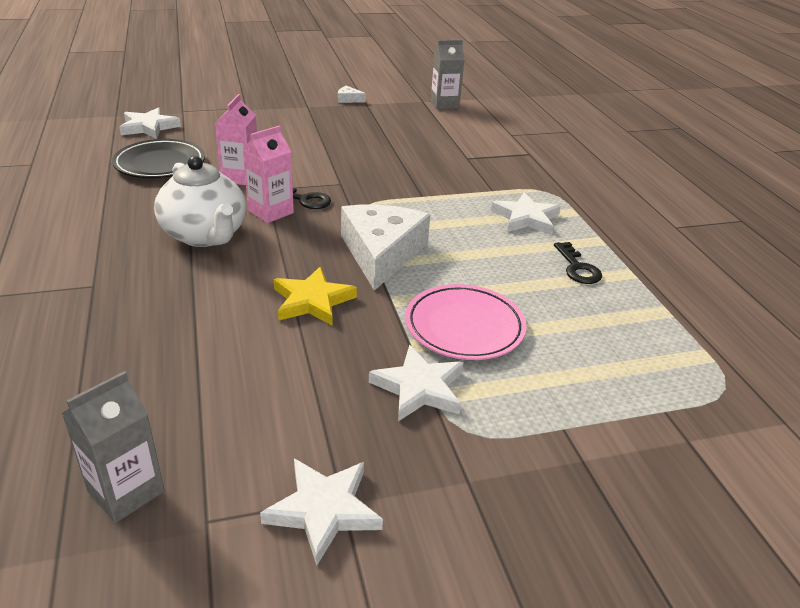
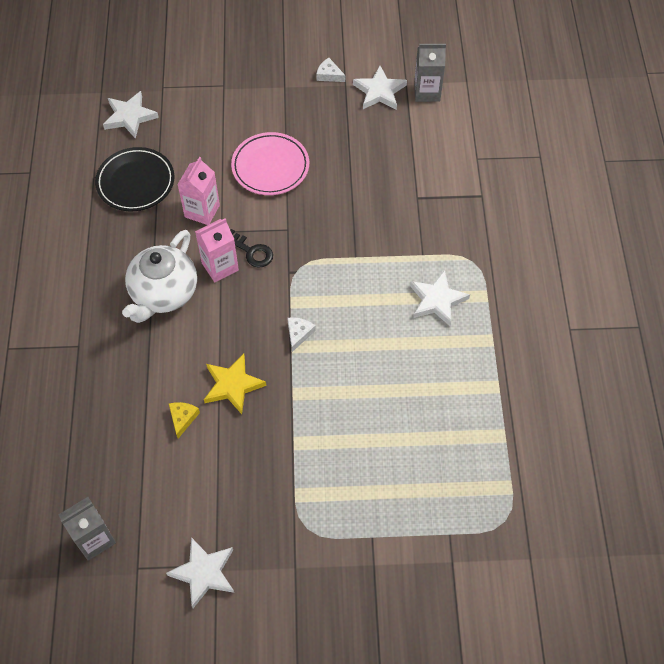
camera: 15 degrees right, 25 degrees up
(205, 235) = (163, 293): white teapot -> white teapot turned 45 degrees clockwise
(251, 337) = (182, 418): none -> yellow cheese
(381, 253) = (298, 334): white cheese -> white cheese, size x0.40
(419, 388) = (287, 485): white star -> white star (379, 91)
(464, 327) = (337, 430): pink plate -> pink plate (270, 167)
(577, 268) = (454, 374): black key -> none

